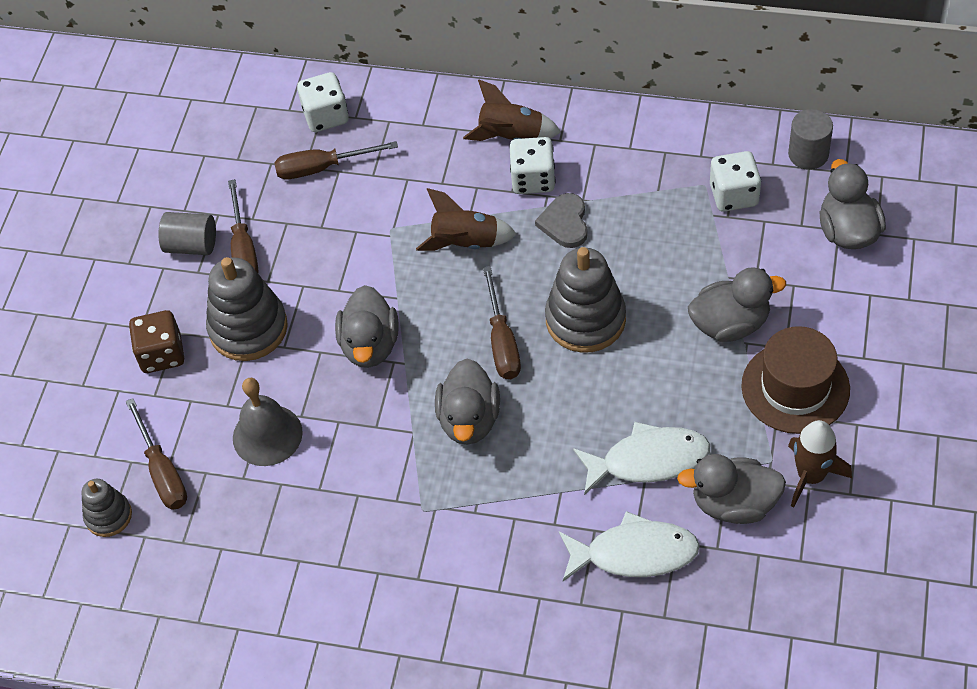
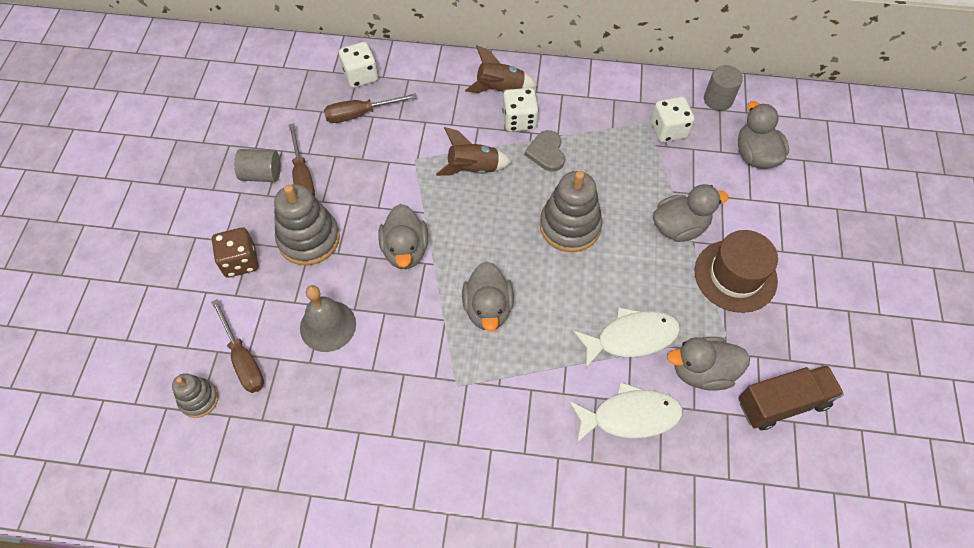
camera: 10 degrees left, 5 degrees up
(502, 342) = (508, 245): brown screwdriver -> none
(811, 476) = (758, 346): brown rocket -> none
(831, 545) = (782, 403): none -> brown truck

